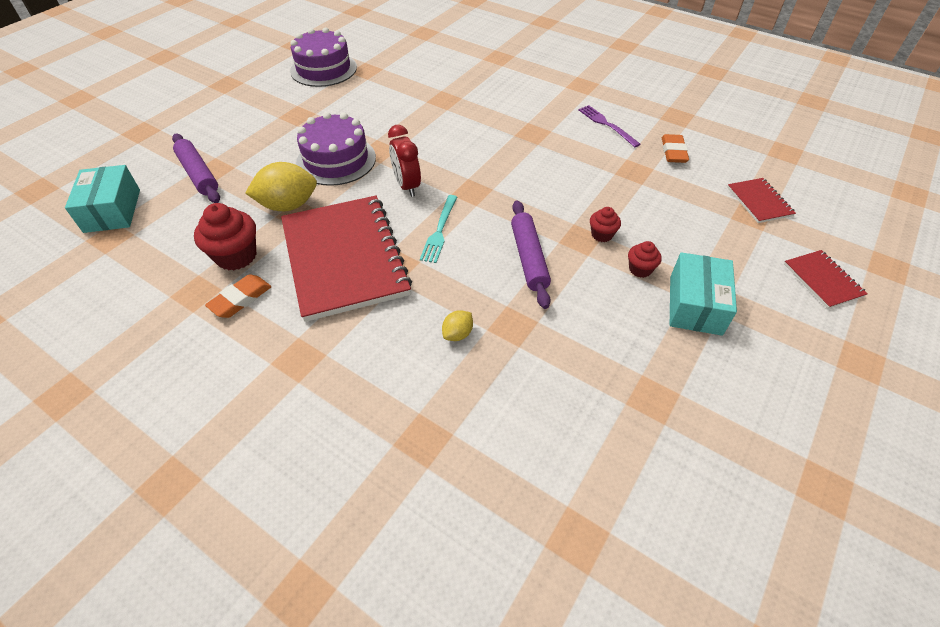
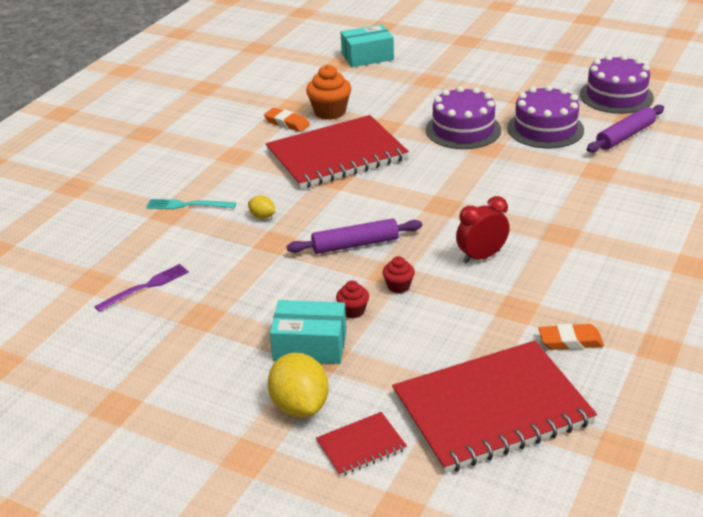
camera: 85 degrees right, 15 degrees down
(198, 174) = (420, 76): purple rolling pin -> purple rolling pin (625, 136)
(236, 256) = (330, 112): red cupcake -> orange cupcake
(288, 205) = (393, 120): yellow lemon -> yellow lemon (300, 406)
(360, 113) = (545, 129): none -> purple cake
(407, 186) = (438, 170): red clock -> red clock (481, 257)
(439, 231) = (380, 194): turquoise fork -> turquoise fork (187, 205)
(606, 125) = (606, 287): purple fork -> purple fork (145, 287)
(759, 202) = (492, 409): red notebook -> red notebook, size x2.28

